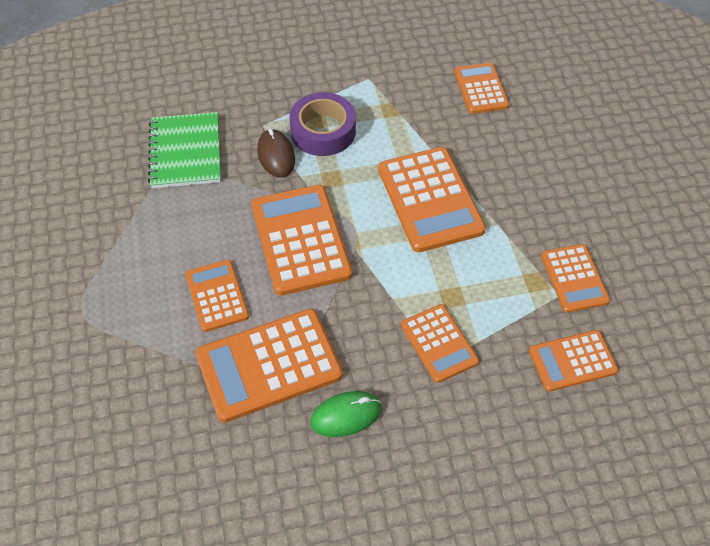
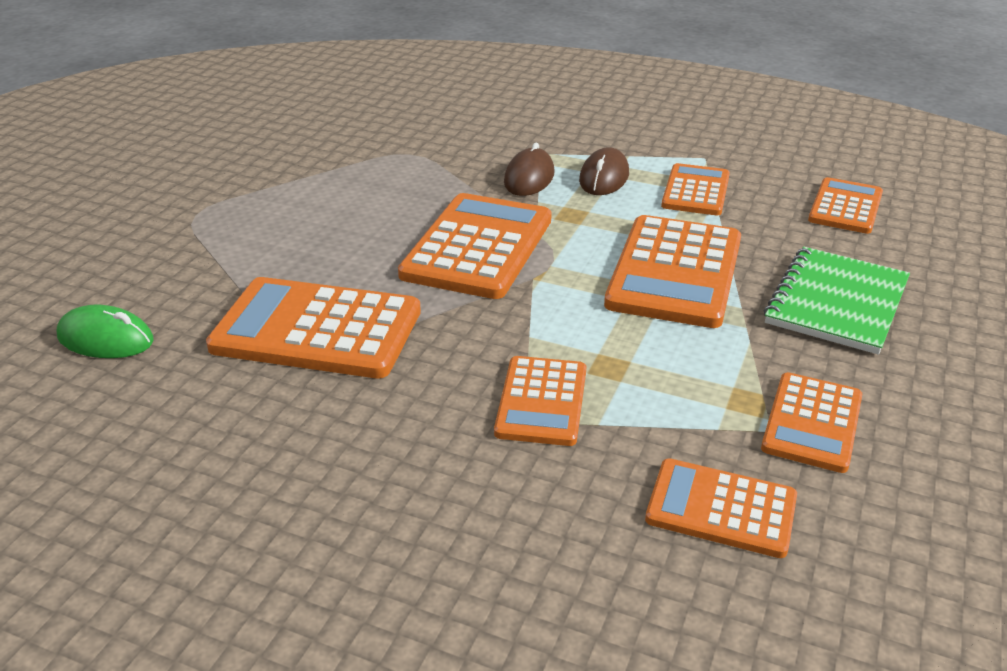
camera: 35 degrees right, 20 degrees down
(185, 152) = (438, 146): green notebook -> green notebook (837, 302)
(217, 296) = (335, 254): orange calculator -> orange calculator (696, 191)
(323, 131) = (604, 178): purple tape -> brown mouse
(346, 415) = (346, 413): green mouse -> green mouse (106, 339)

